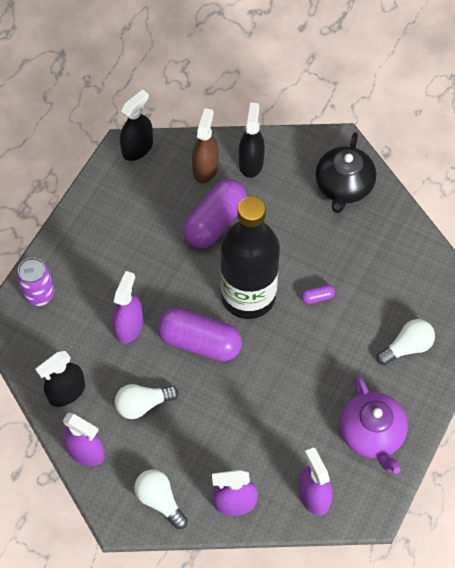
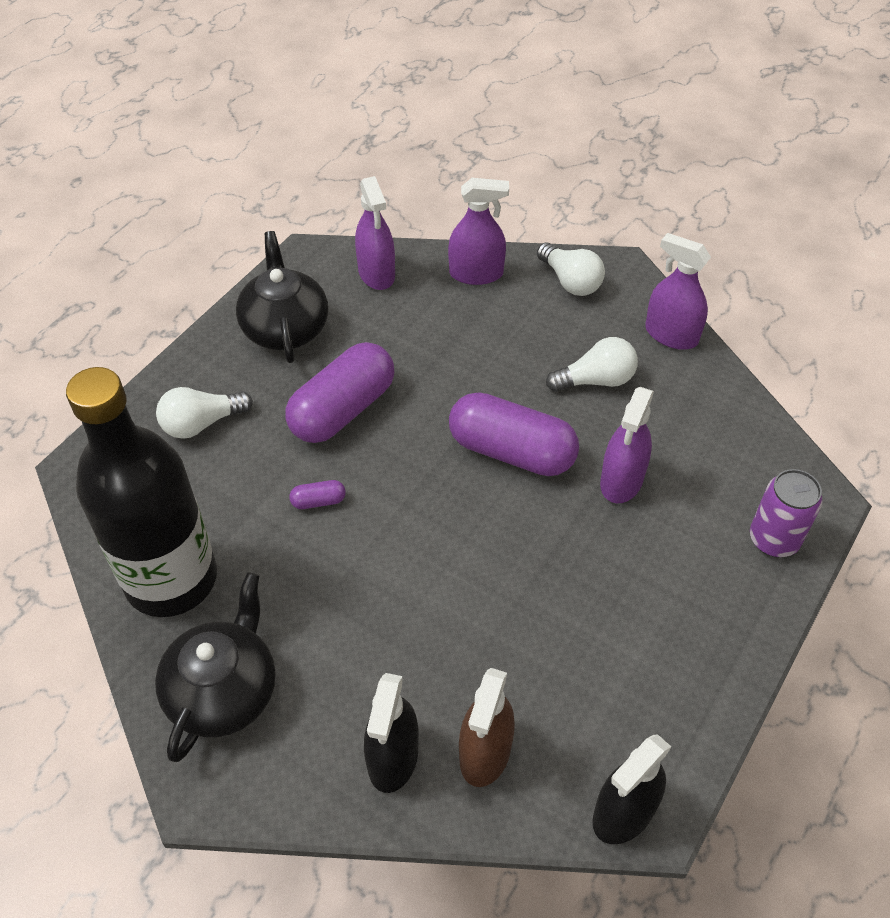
camera: 175 degrees left, 10 degrees down
(66, 392) = (707, 402): black spray bottle -> none
(215, 222) = (474, 640): purple capsule -> purple capsule (343, 410)
(248, 296) = (429, 511): black bottle -> black bottle (171, 579)
(372, 434) = (285, 328): purple teapot -> black teapot

